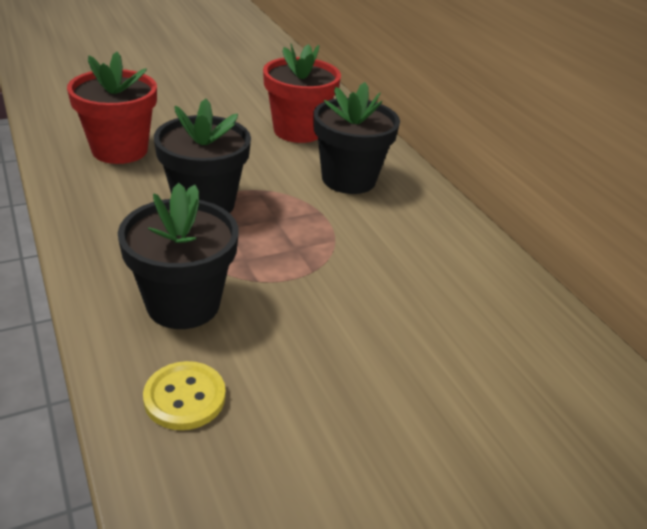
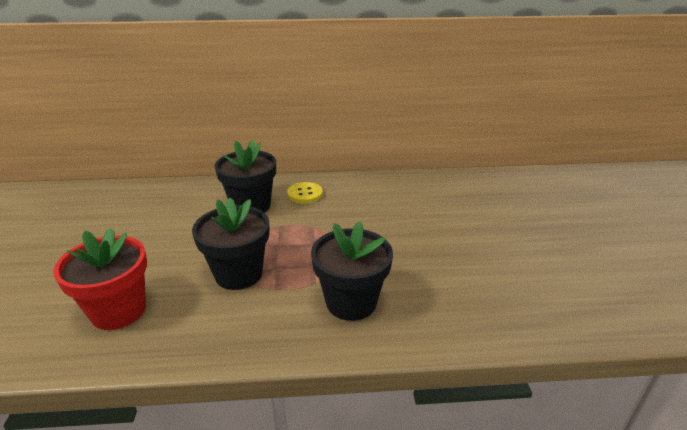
camera: 65 degrees left, 5 degrees down
(185, 397) = (436, 314): yellow button -> yellow button (305, 194)
(298, 131) = (171, 212): red flower pot -> none

